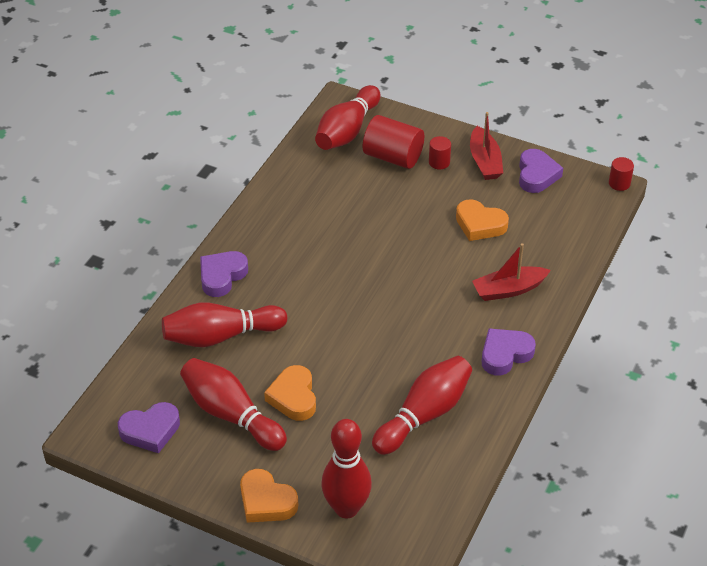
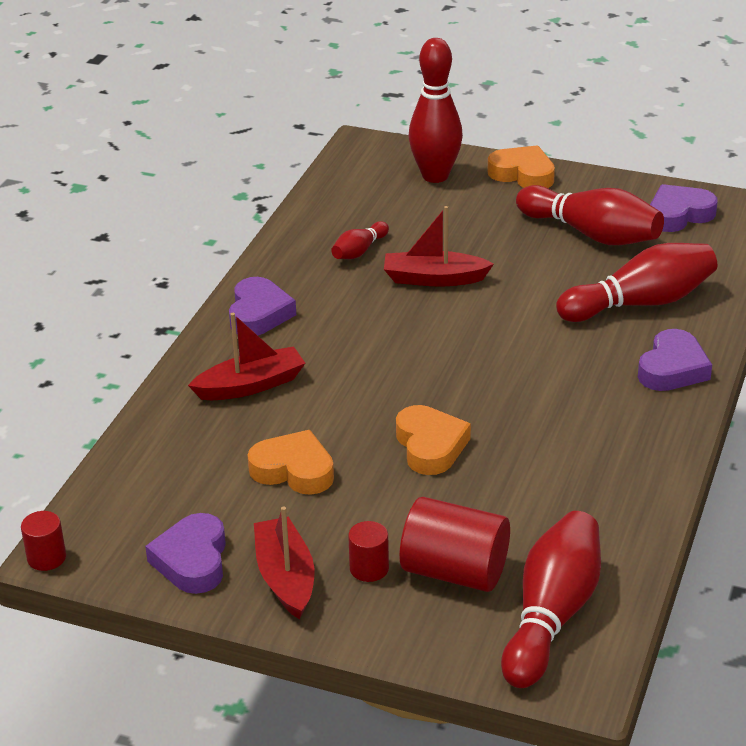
camera: 175 degrees right, 10 degrees down
(293, 397) = (522, 254): orange heart -> orange heart (430, 446)
(369, 377) = (433, 279): none -> red boat
(424, 414) = (359, 251): red bowling pin -> red bowling pin, size x0.50
(505, 354) = (259, 314): purple heart -> purple heart turned 45 degrees counterclockwise

